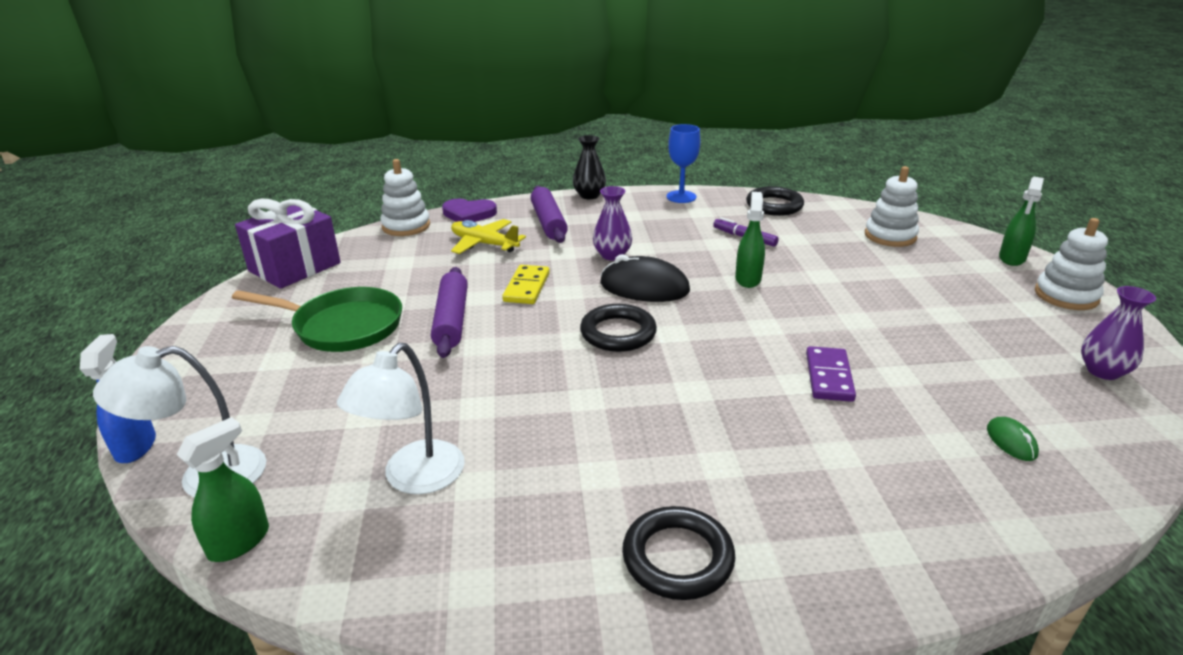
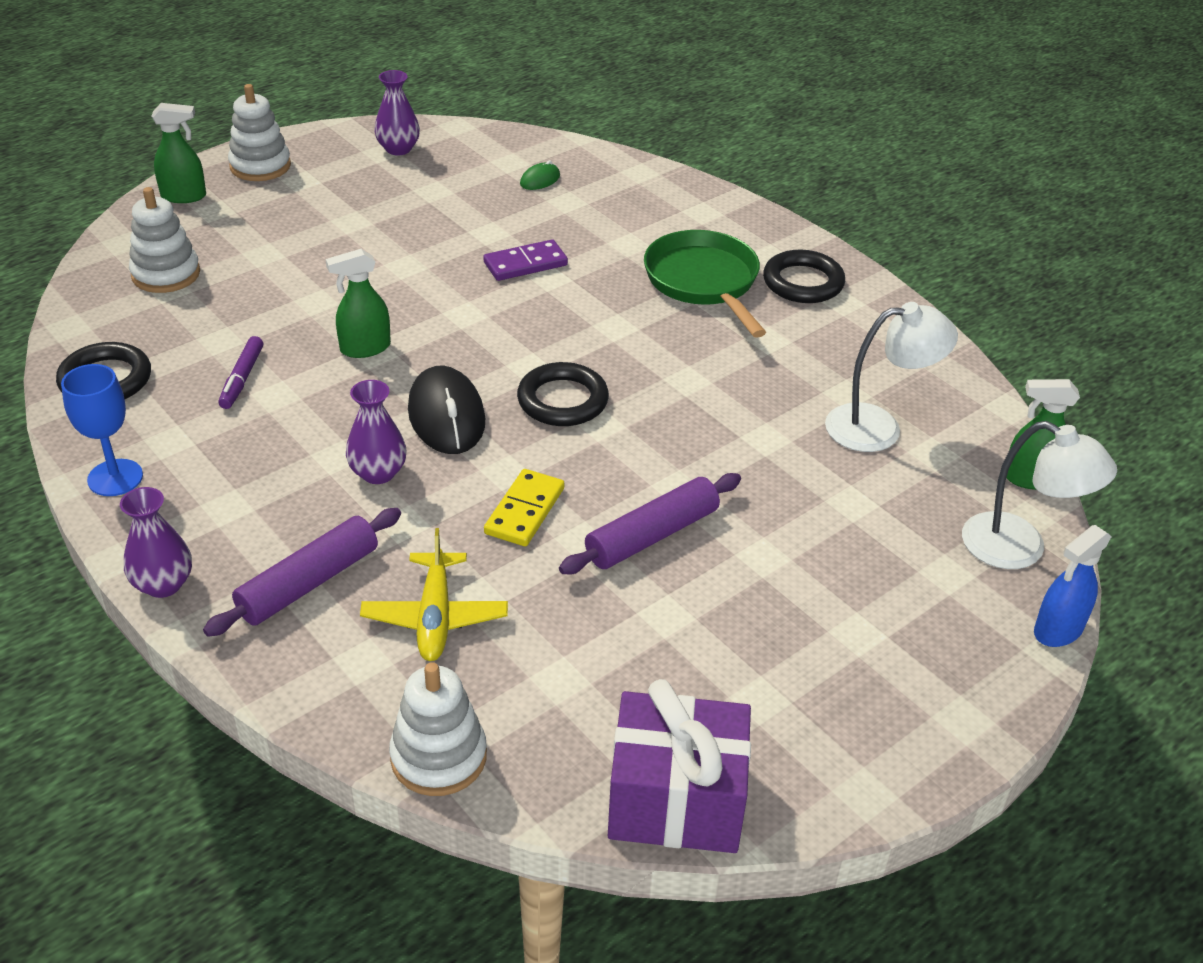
camera: 125 degrees left, 10 degrees up
(342, 326) = (752, 623): green pan -> green pan (704, 282)
(469, 214) = (335, 701): purple heart -> none
(526, 287) = (525, 511): yellow domino -> yellow domino turned 45 degrees counterclockwise
(589, 195) = (163, 584): black vase -> purple vase

